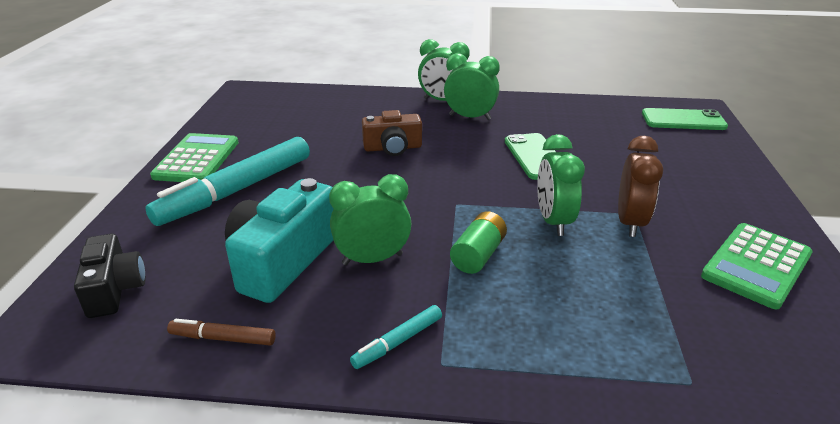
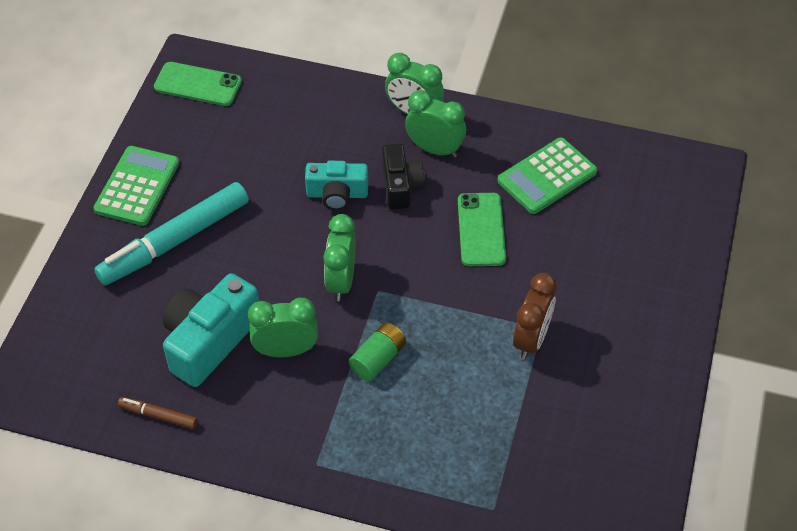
camera: 10 degrees right, 20 degrees up
(114, 289) = (74, 353): black camera -> black camera (400, 186)
(393, 148) = (337, 194): brown camera -> turquoise camera
(398, 342) = (289, 440): turquoise marker -> none
(553, 221) = (460, 327): green clock -> green clock (341, 281)
(683, 120) = (674, 187): green phone -> green phone (198, 84)
(756, 265) = (616, 408): green calculator -> green calculator (547, 176)

